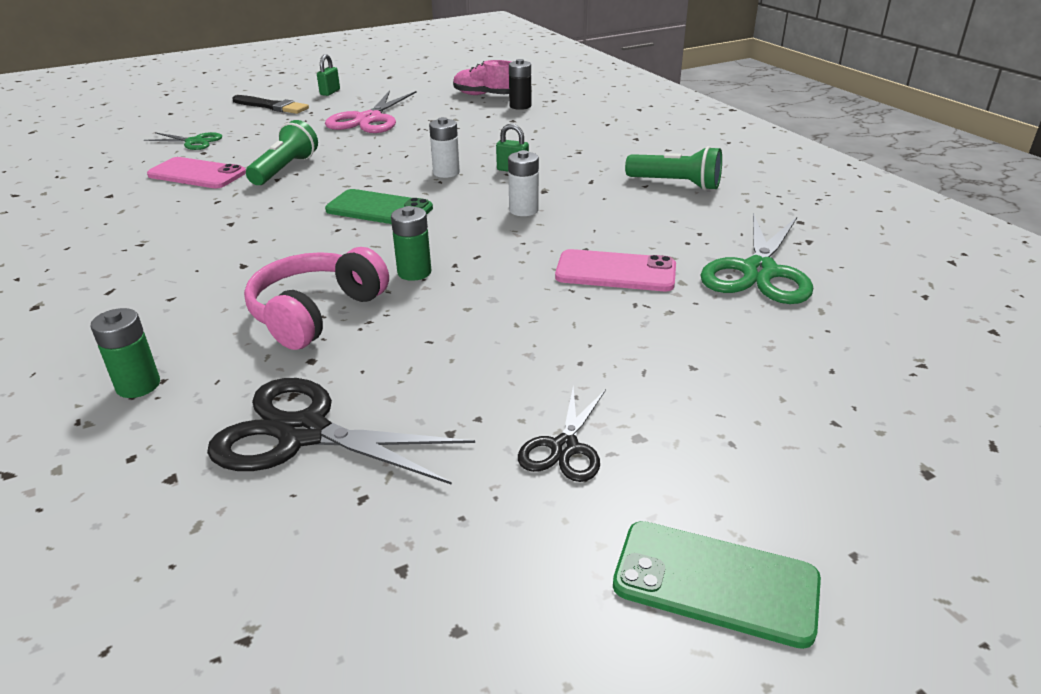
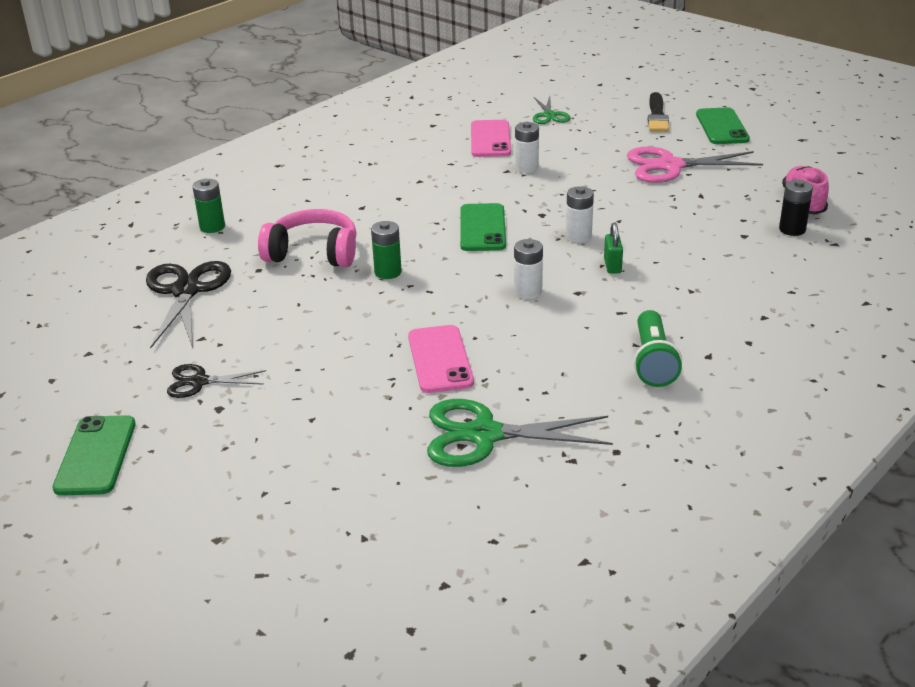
camera: 70 degrees right, 0 degrees up
(285, 169) = (526, 168): green flashlight -> white battery
(330, 92) = (722, 127): green padlock -> green phone

